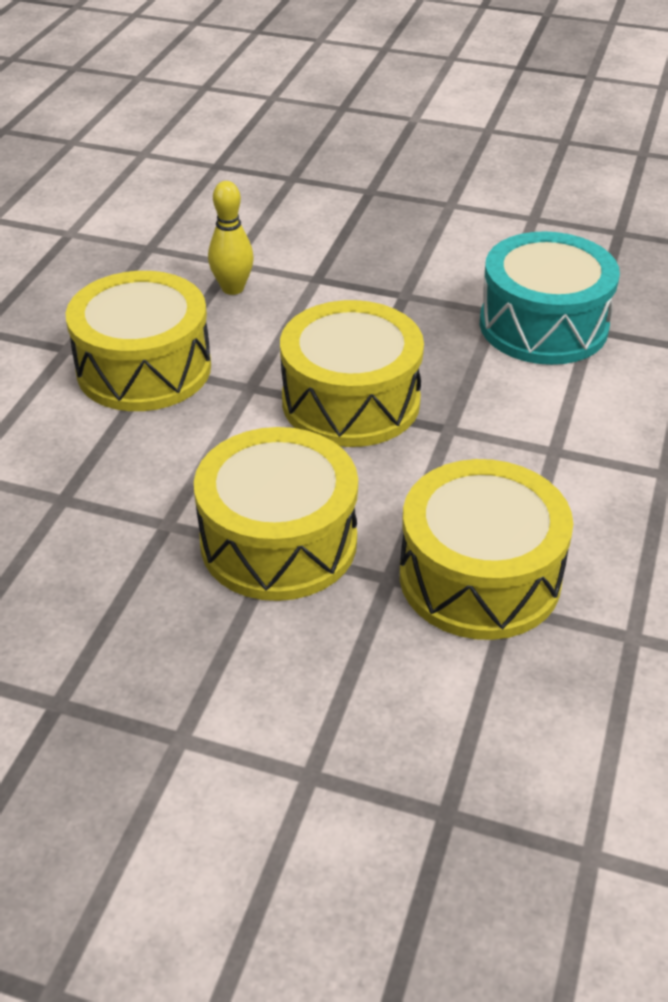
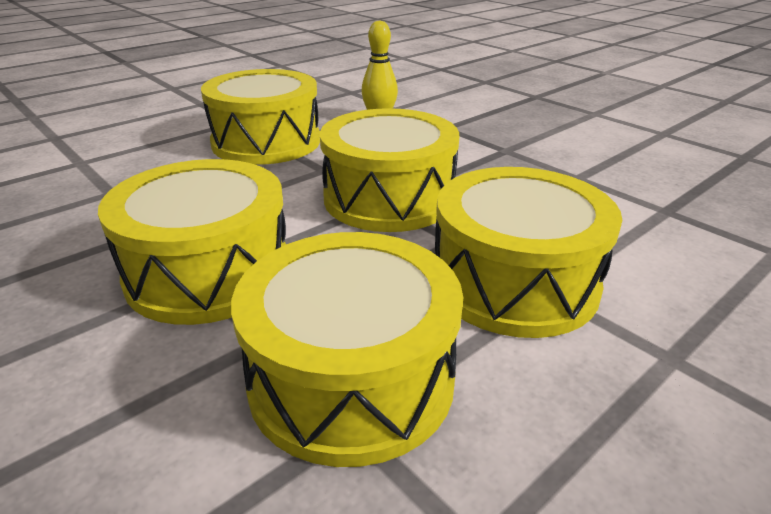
camera: 30 degrees right, 10 degrees down
(525, 452) = (514, 282): none -> yellow drum
(543, 325) = (617, 196): turquoise drum -> none

